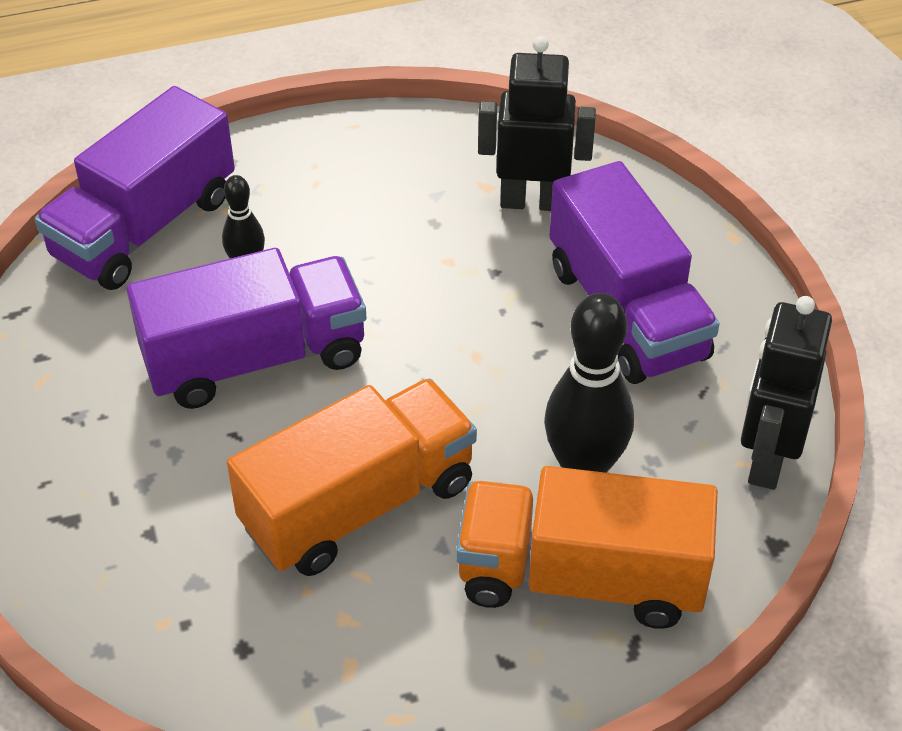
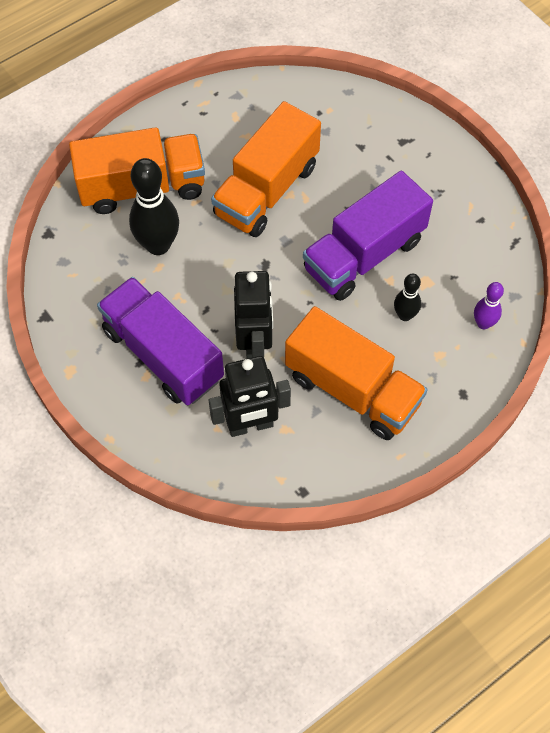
camera: 160 degrees right, 15 degrees up
(144, 227) = (483, 323): purple truck -> purple bowling pin
(374, 203) = (352, 389): none -> orange truck
(766, 459) = (61, 280): black robot -> black robot (255, 344)

